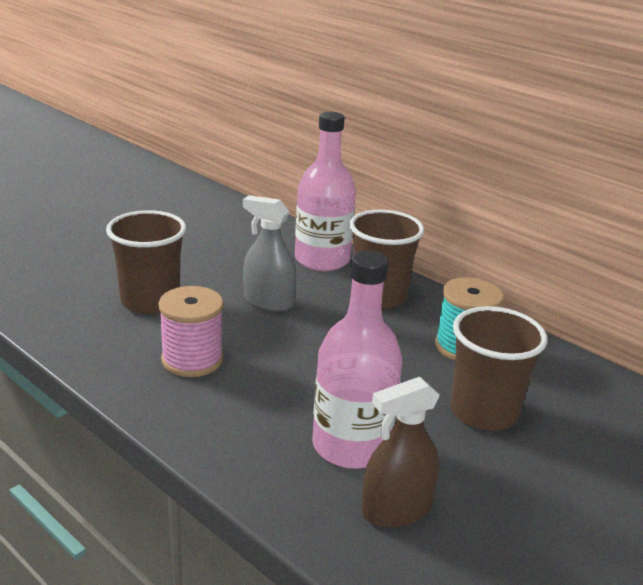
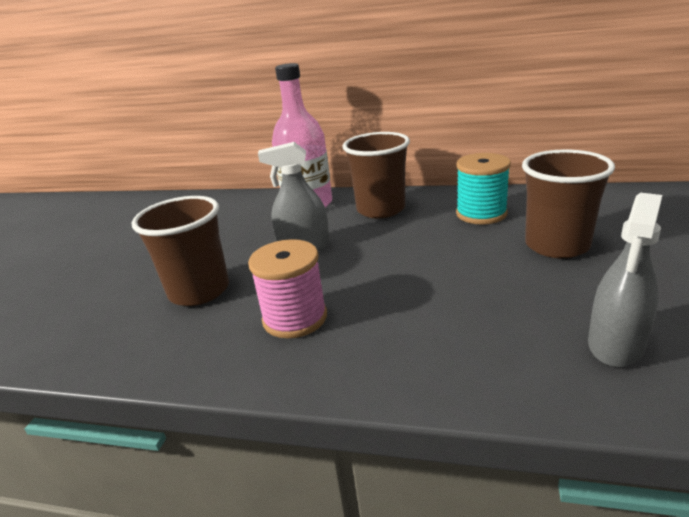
camera: 25 degrees left, 0 degrees up
(351, 445) = (511, 316): pink bottle -> none
(396, 509) = (616, 345): brown spray bottle -> grey spray bottle

